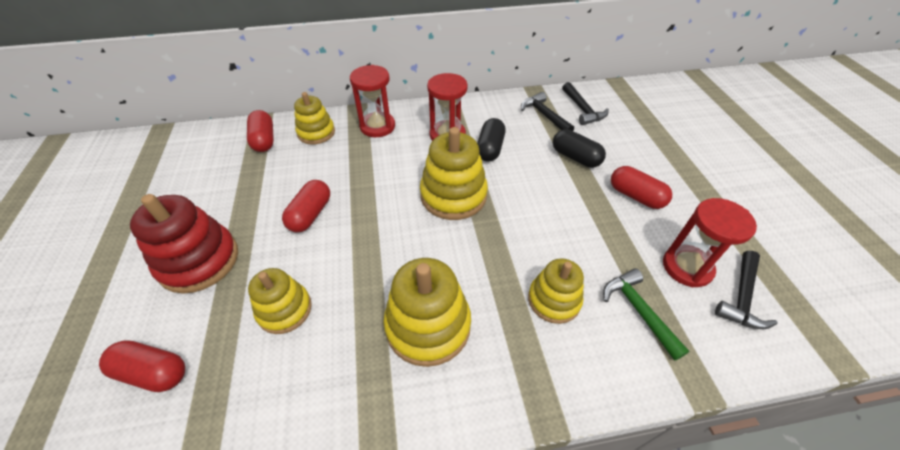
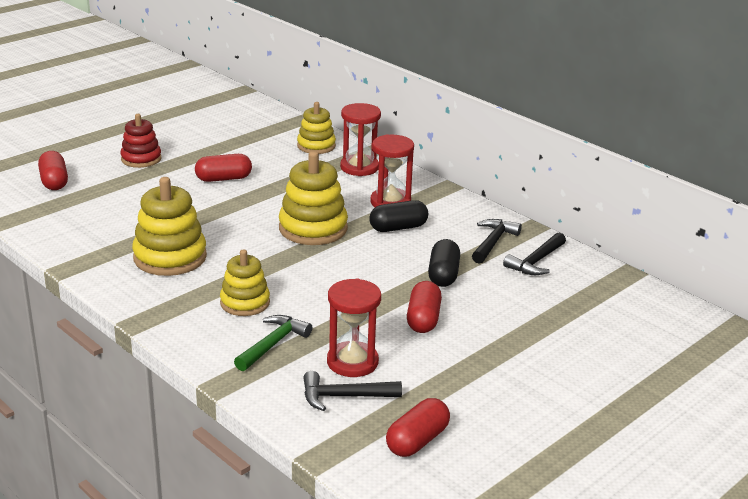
camera: 55 degrees right, 20 degrees down
(199, 261) = (141, 159): red stacking toy -> red stacking toy, size x0.64
(264, 140) = (280, 130): red capsule -> red capsule (417, 441)
(284, 309) = (133, 202): yellow stacking toy -> none

